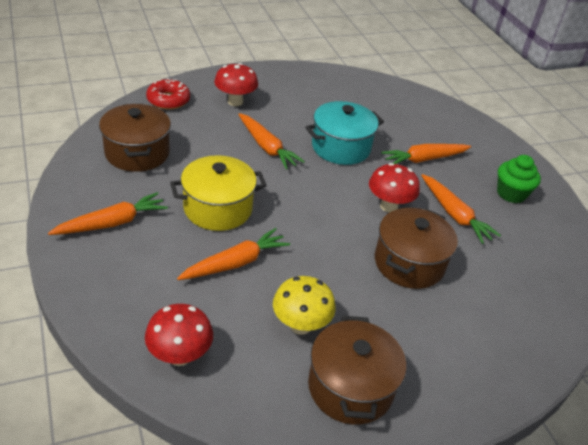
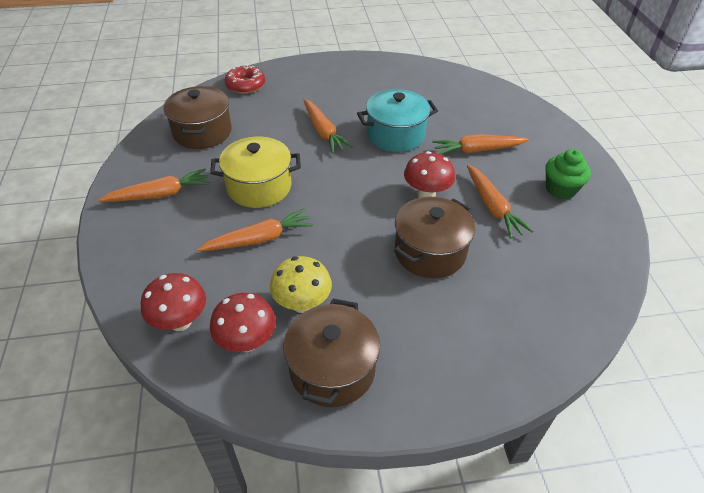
camera: 15 degrees right, 5 degrees up
(235, 101) = (307, 88): red mushroom -> red mushroom (247, 342)

